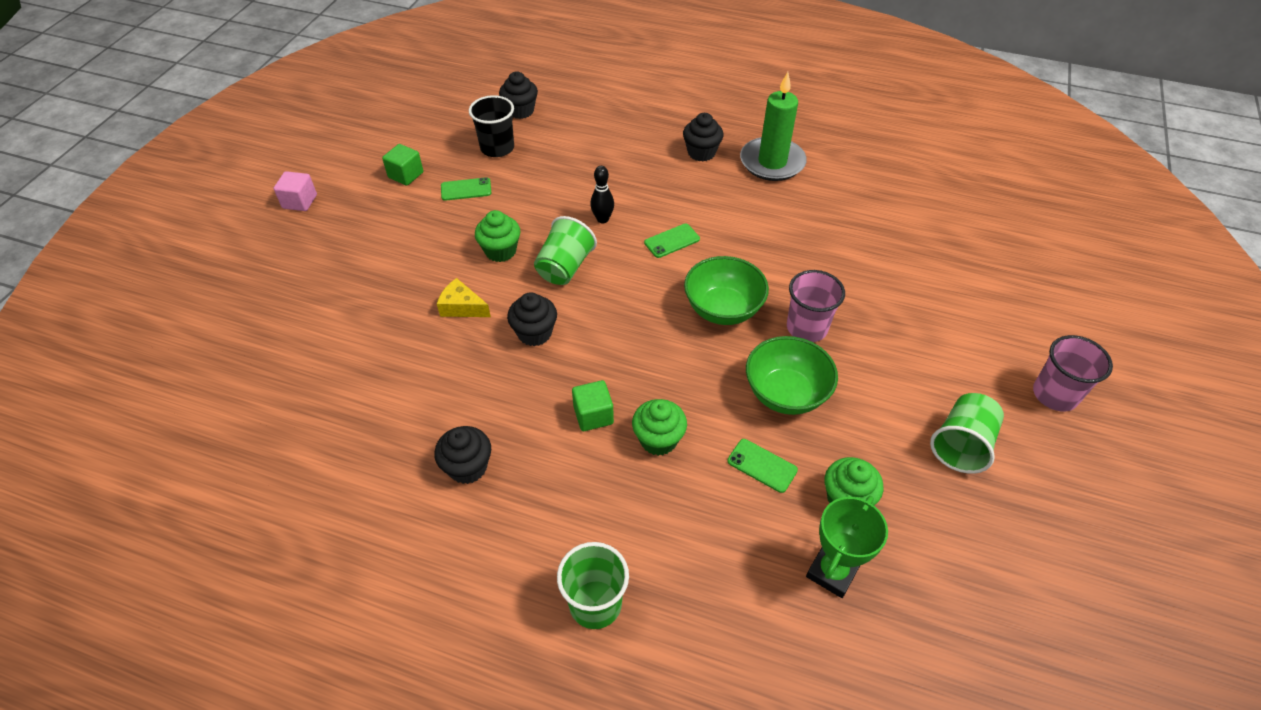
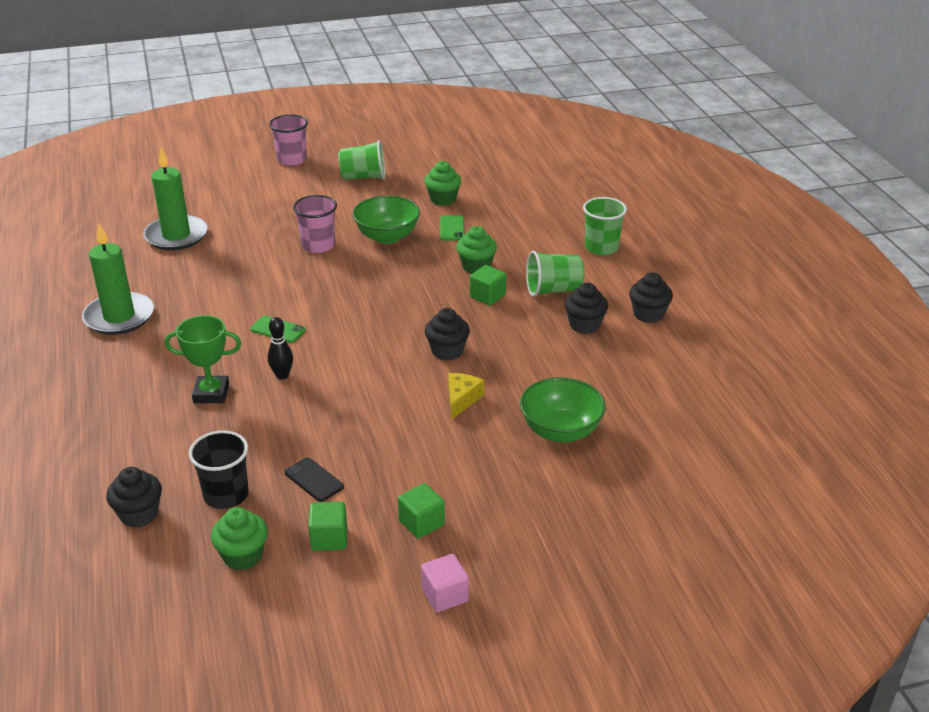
camera: 125 degrees left, 15 degrees down
(366, 220) = (421, 523): none -> green cube
(462, 307) = (461, 399): yellow cheese -> yellow cheese turned 150 degrees counterclockwise
(466, 189) = (314, 480): green phone -> black phone
(500, 251) = (378, 412): green cupcake -> green cupcake (243, 556)
(565, 267) = (363, 369): green cup -> green cup (553, 290)
(701, 152) = (132, 359): black cupcake -> black cupcake (648, 314)
(723, 309) = (334, 281): green bowl -> green bowl (560, 431)
(832, 572) = (493, 192): green trophy -> green trophy (211, 393)
(900, 235) = (176, 236): none -> green candle

